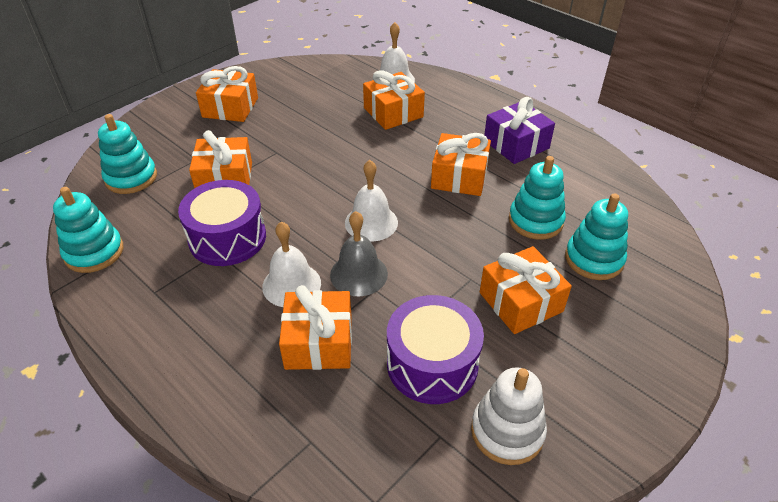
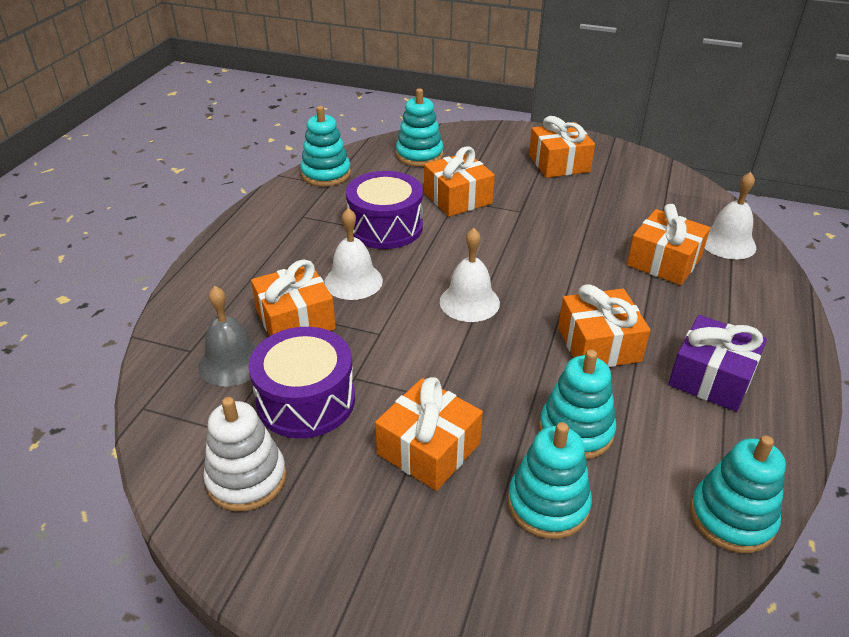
camera: 65 degrees right, 5 degrees down
(359, 274) = (392, 316): grey bell -> grey bell (232, 362)
(628, 187) = (731, 517): none -> turquoise stacking toy

